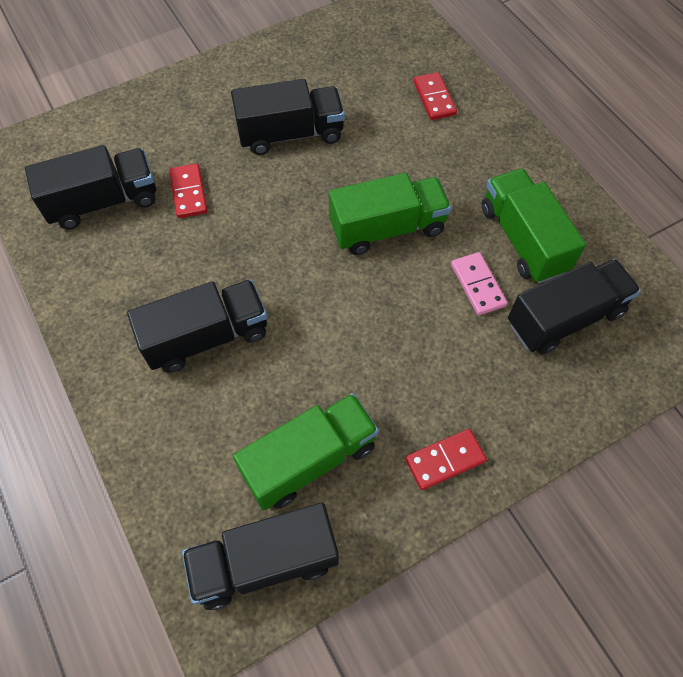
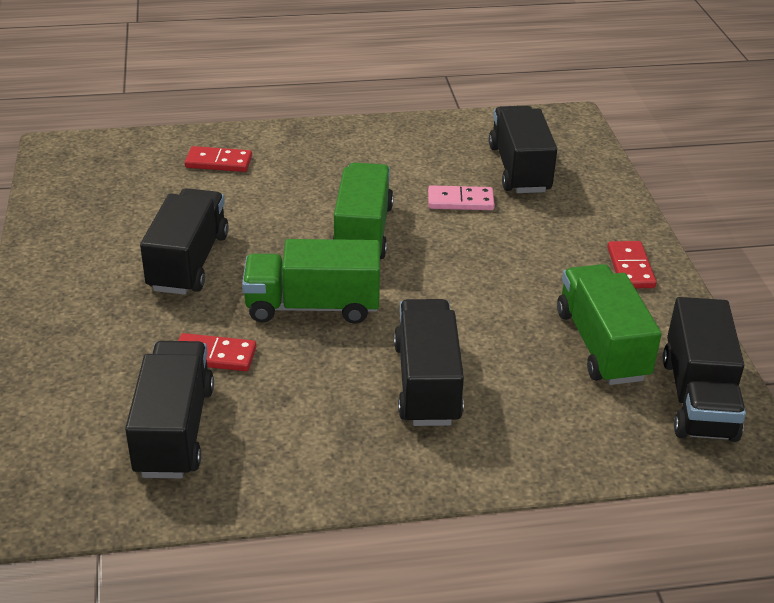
camera: 70 degrees left, 25 degrees down
(523, 239) = (425, 164): green truck -> green truck (312, 306)

